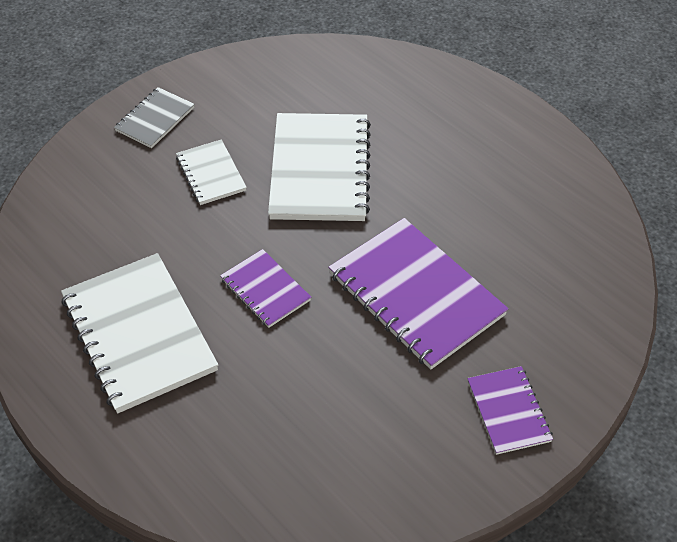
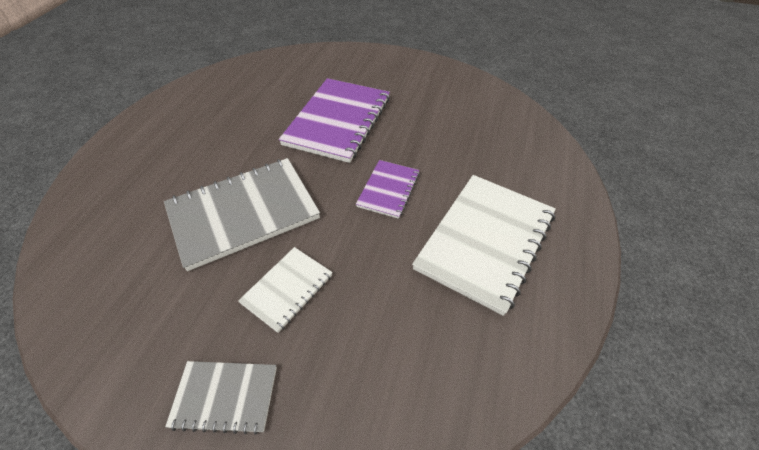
camera: 120 degrees left, 0 degrees up
(319, 169) = (243, 213): white notebook -> grey notebook
(508, 411) = (390, 69): purple notebook -> none

